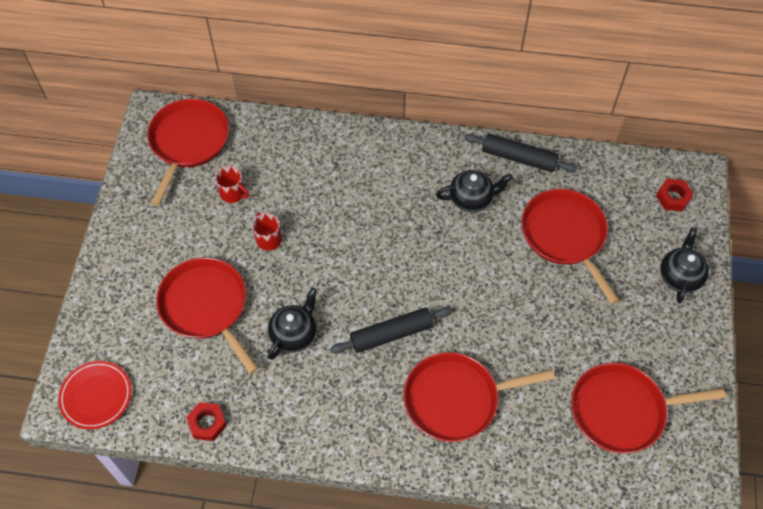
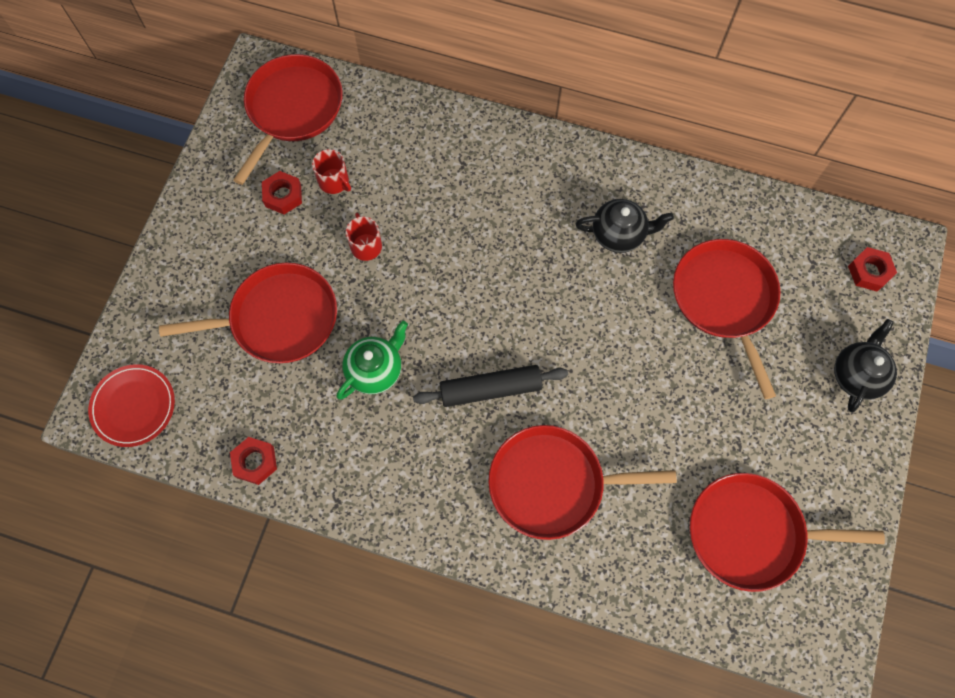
camera: 10 degrees right, 10 degrees up
(192, 210) = (283, 195): none -> red nut
(206, 307) = (278, 318): red pan -> red pan turned 105 degrees clockwise
(294, 334) = (375, 370): black teapot -> green teapot
(518, 158) = (687, 190): black rolling pin -> none

